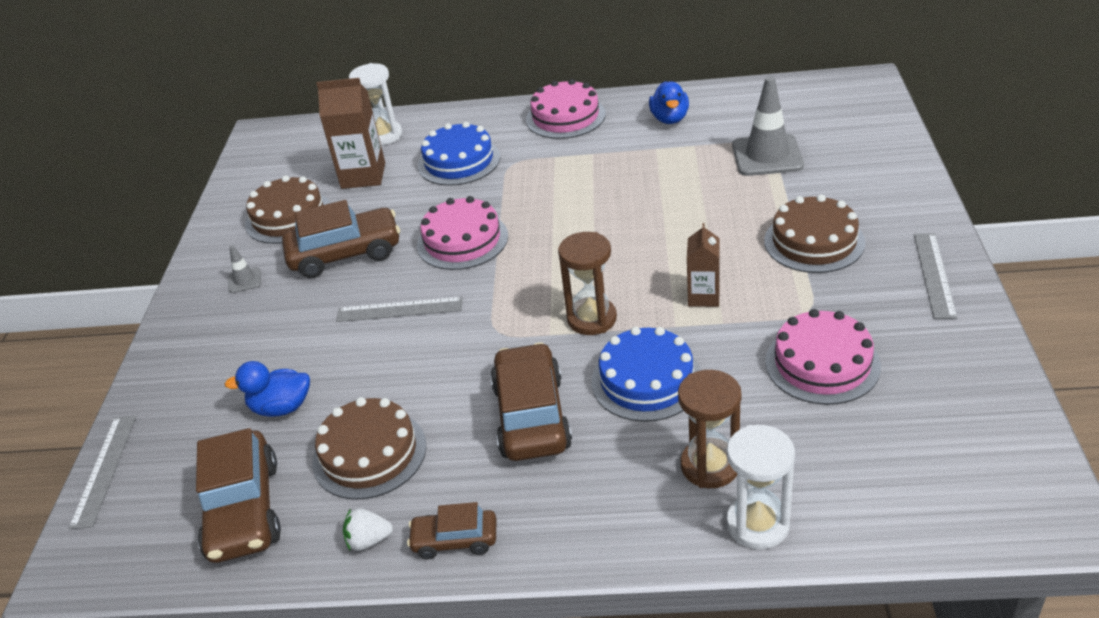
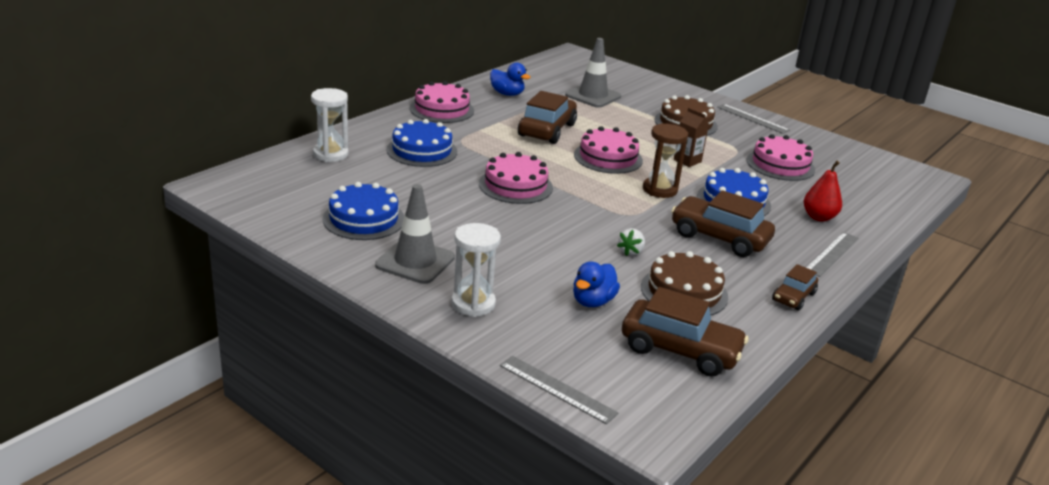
camera: 60 degrees left, 10 degrees down
(245, 280) = (415, 261): grey traffic cone -> grey traffic cone, size x2.12
(288, 217) = (364, 219): brown cake -> blue cake
(345, 254) = (455, 220): brown car -> brown car (547, 130)
(363, 176) = (368, 179): brown carton -> none
(369, 540) = (762, 320): white strawberry -> white strawberry (631, 251)
(399, 309) = (554, 229): grey ruler -> grey ruler (831, 254)
(618, 249) = (608, 157): none -> pink cake
(710, 466) = (818, 217): brown hourglass -> red pear
(757, 524) = (871, 226): white hourglass -> white hourglass (473, 304)

